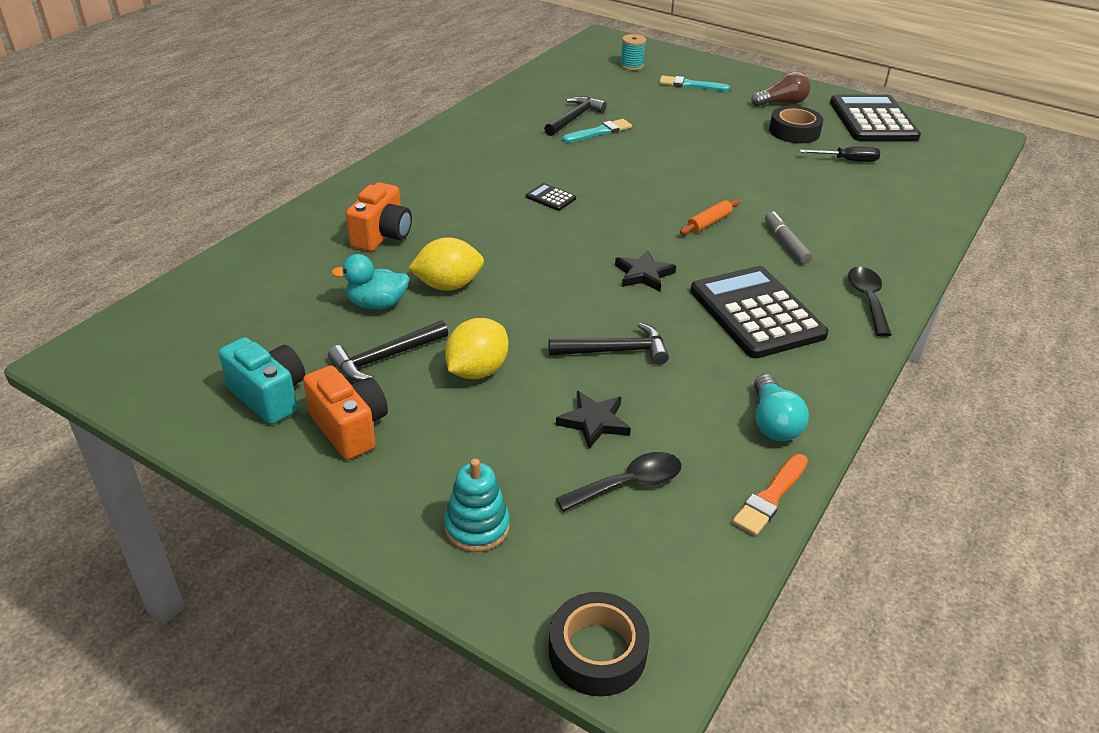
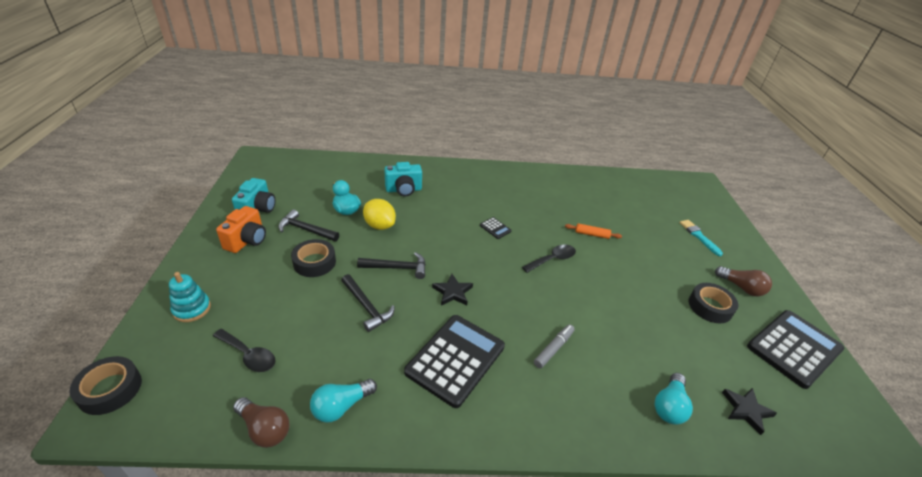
camera: 55 degrees right, 0 degrees up
(382, 236) = (403, 190): orange camera -> turquoise camera
(477, 371) = (314, 262): yellow lemon -> black tape
(550, 198) = (495, 228): black calculator -> black calculator turned 135 degrees clockwise
(574, 118) = (590, 206): black hammer -> black hammer (397, 268)
(594, 422) = (296, 321): black star -> black star (746, 410)
(599, 132) = (587, 220): turquoise brush -> none
(631, 66) = (684, 204): turquoise spool -> none
(709, 222) = (539, 301): orange rolling pin -> orange rolling pin (592, 234)
(770, 497) = (264, 429): orange brush -> brown light bulb
(847, 160) = (708, 350): black screwdriver -> none
(867, 299) = (525, 420): black spoon -> black spoon (552, 259)
(898, 213) = (669, 406): none -> turquoise light bulb

